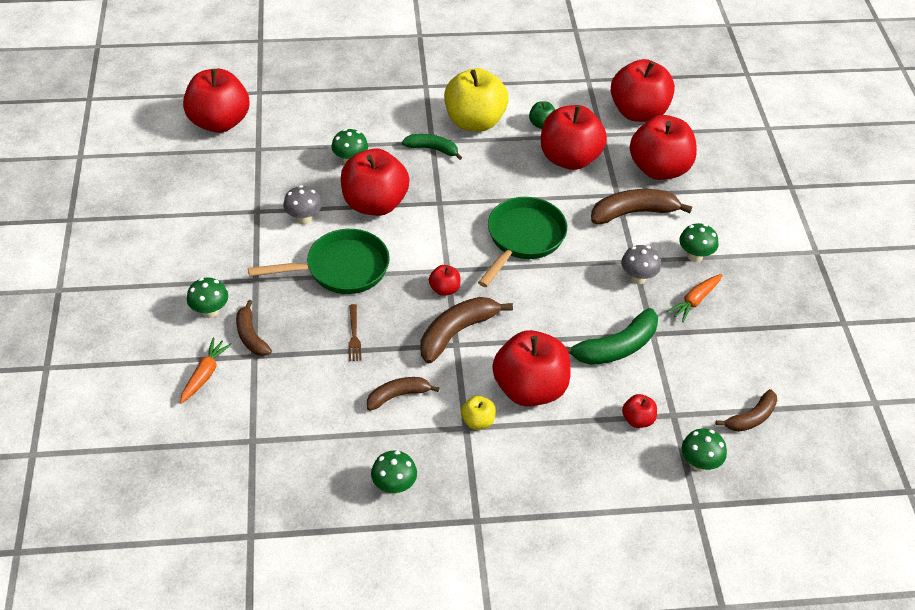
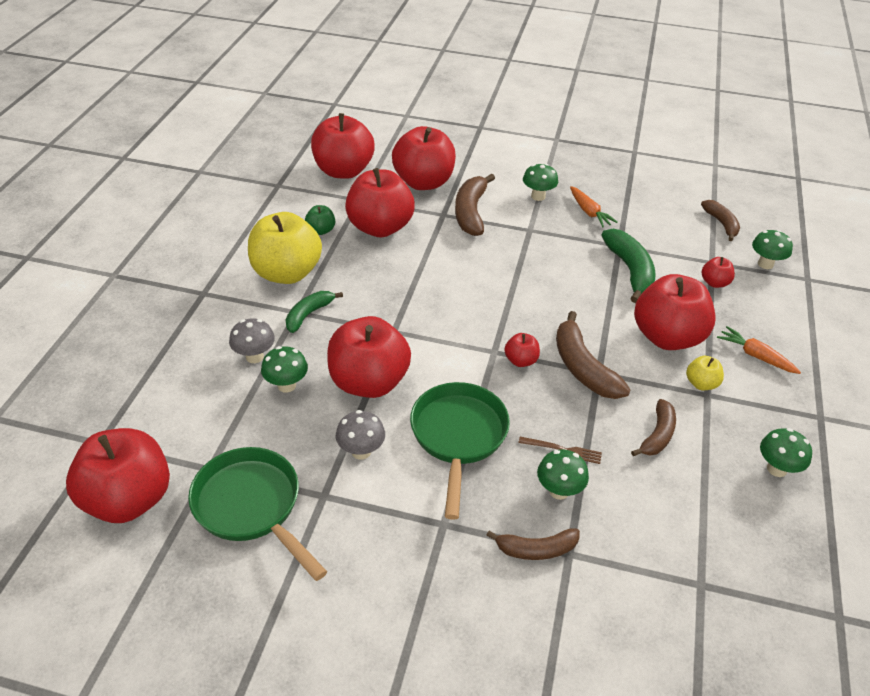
camera: 70 degrees left, 5 degrees down
(205, 374) = (587, 614): orange carrot -> orange carrot (755, 356)
(210, 311) = (481, 585): green mushroom -> green mushroom (559, 491)
(398, 395) = (657, 435): brown banana -> brown banana turned 150 degrees counterclockwise
(523, 238) = (473, 287): green pan -> green pan (251, 506)
(637, 278) = (552, 234): grey mushroom -> grey mushroom (254, 356)

